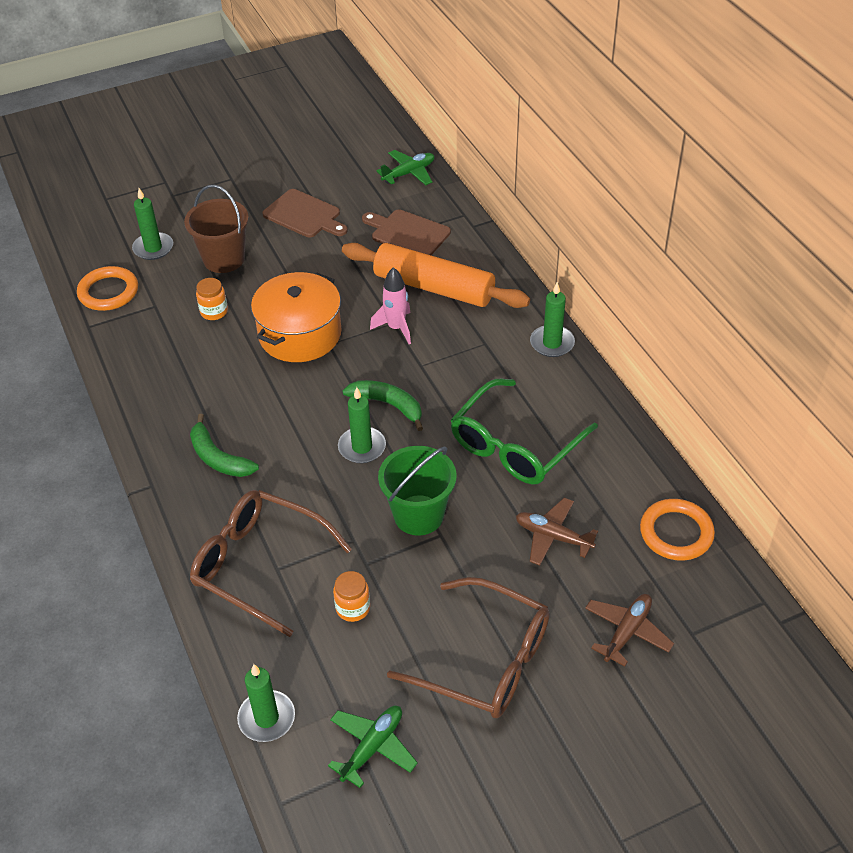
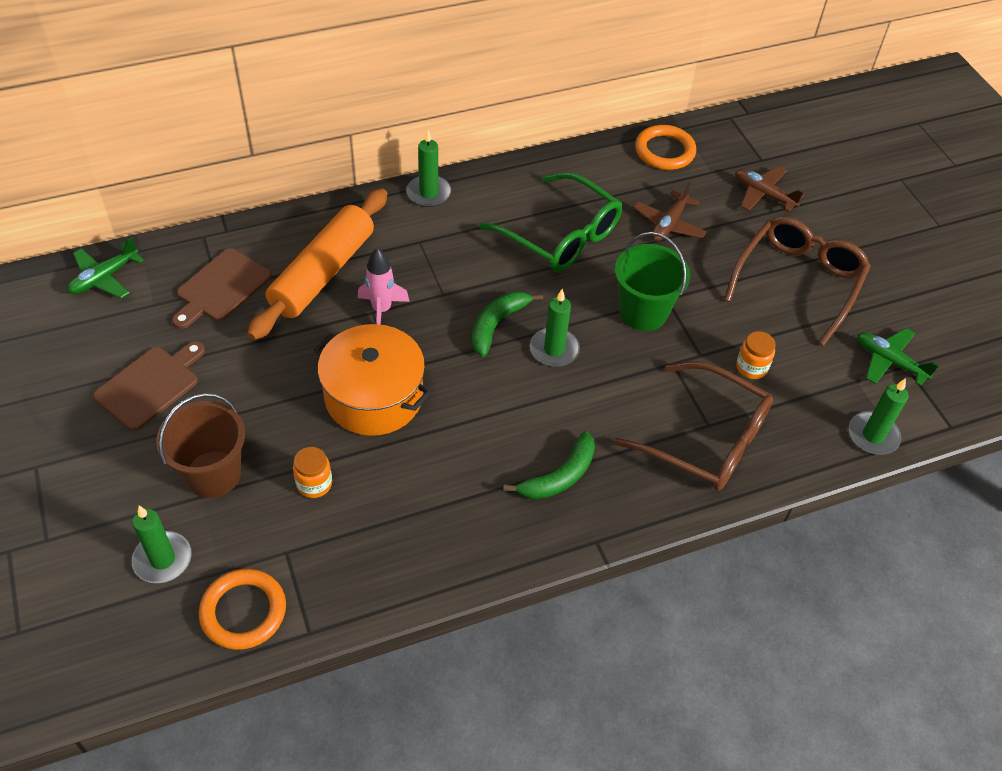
camera: 90 degrees left, 5 degrees up
(260, 565) = (705, 438): brown glasses -> brown glasses turned 90 degrees counterclockwise
(409, 173) = (104, 278): green plane -> green plane turned 105 degrees counterclockwise

